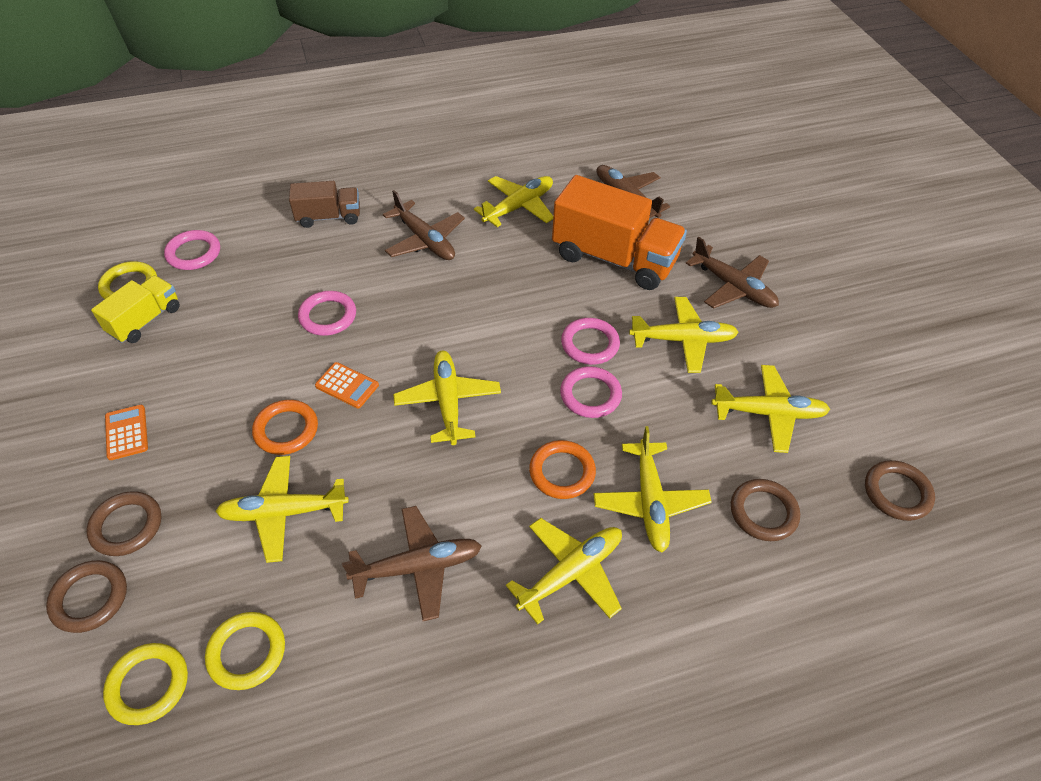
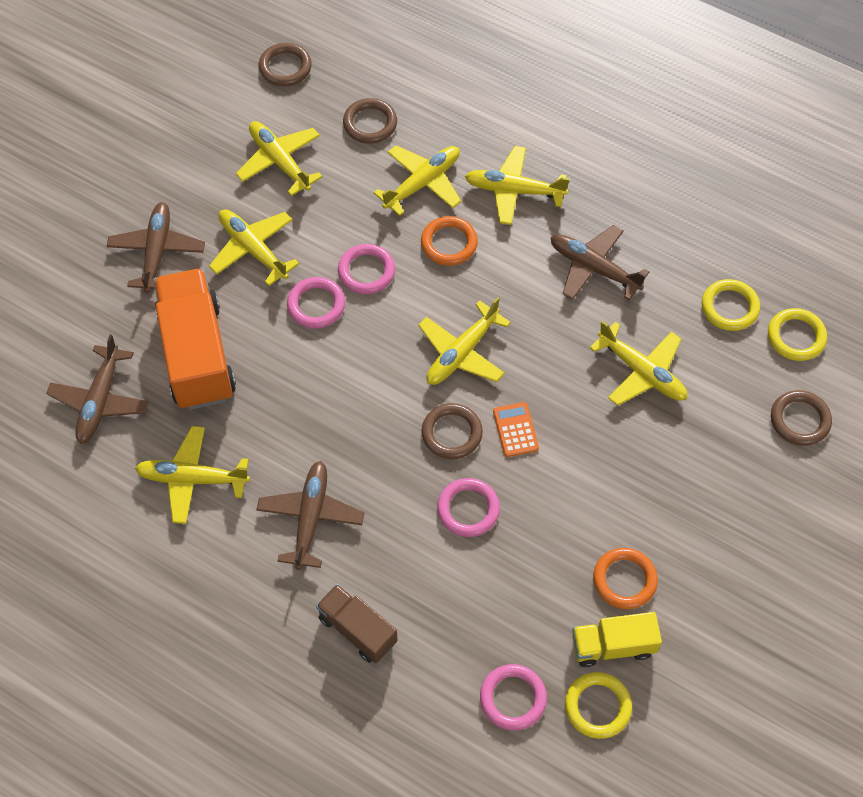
camera: 130 degrees left, 10 degrees up
(126, 432) = (701, 534): orange calculator -> none
(126, 526) = (747, 452): brown ring -> brown ring (451, 433)
(286, 430) = (589, 432): orange ring -> orange ring (624, 580)

